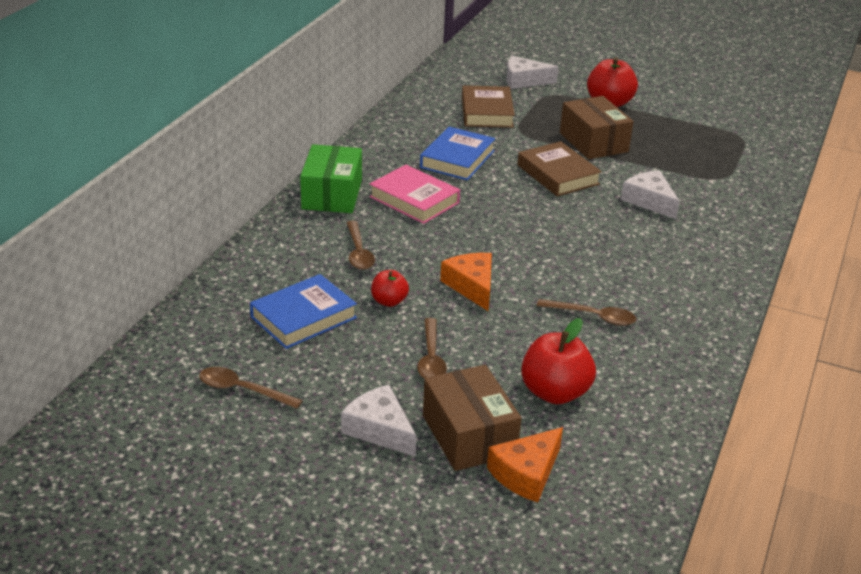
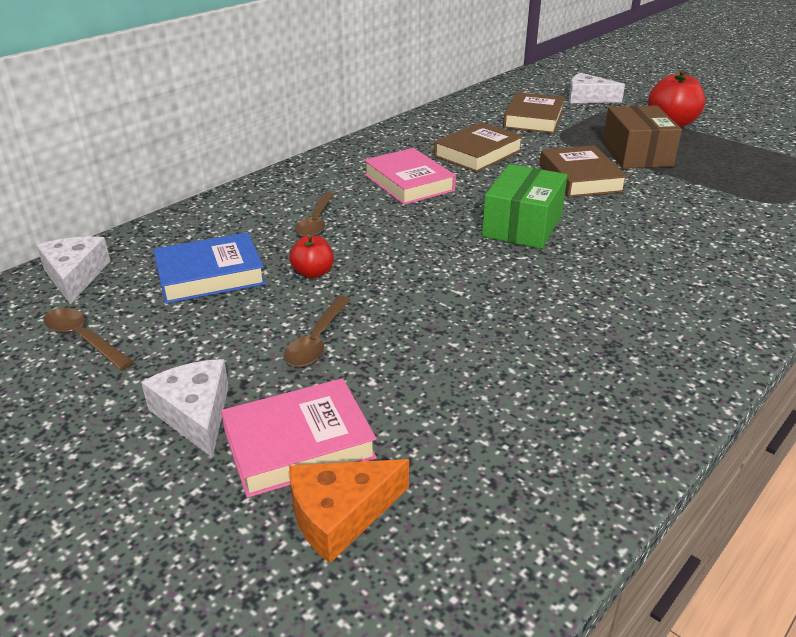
camera: 20 degrees right, 0 degrees up
(332, 194) = (328, 169): green box -> green box (522, 225)
(457, 159) = (478, 153): blue book -> brown book
(469, 435) = (298, 444): brown box -> pink book
(472, 286) = (416, 271): orange cheese -> none
(555, 392) = (444, 410): red apple -> none
(593, 317) = (545, 327): brown spoon -> none
(649, 201) = (678, 214): white cheese -> white cheese (75, 276)

